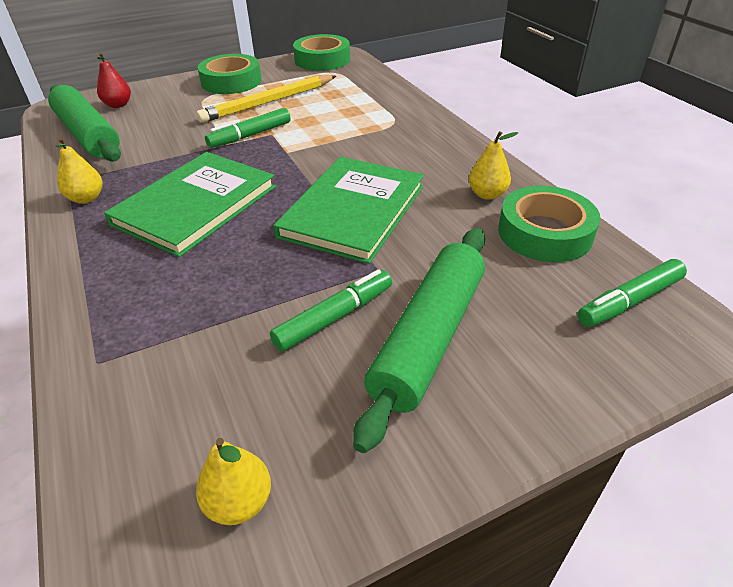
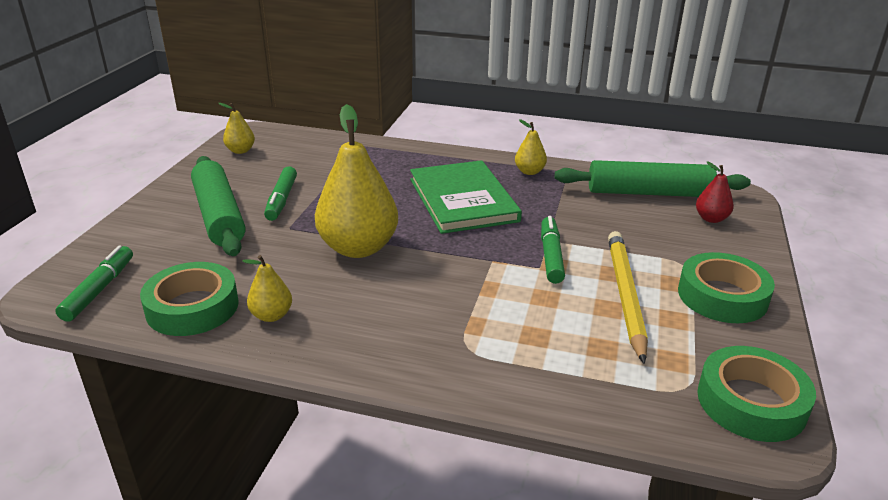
camera: 130 degrees right, 10 degrees down
(353, 211) = (358, 248): green book -> yellow pear

